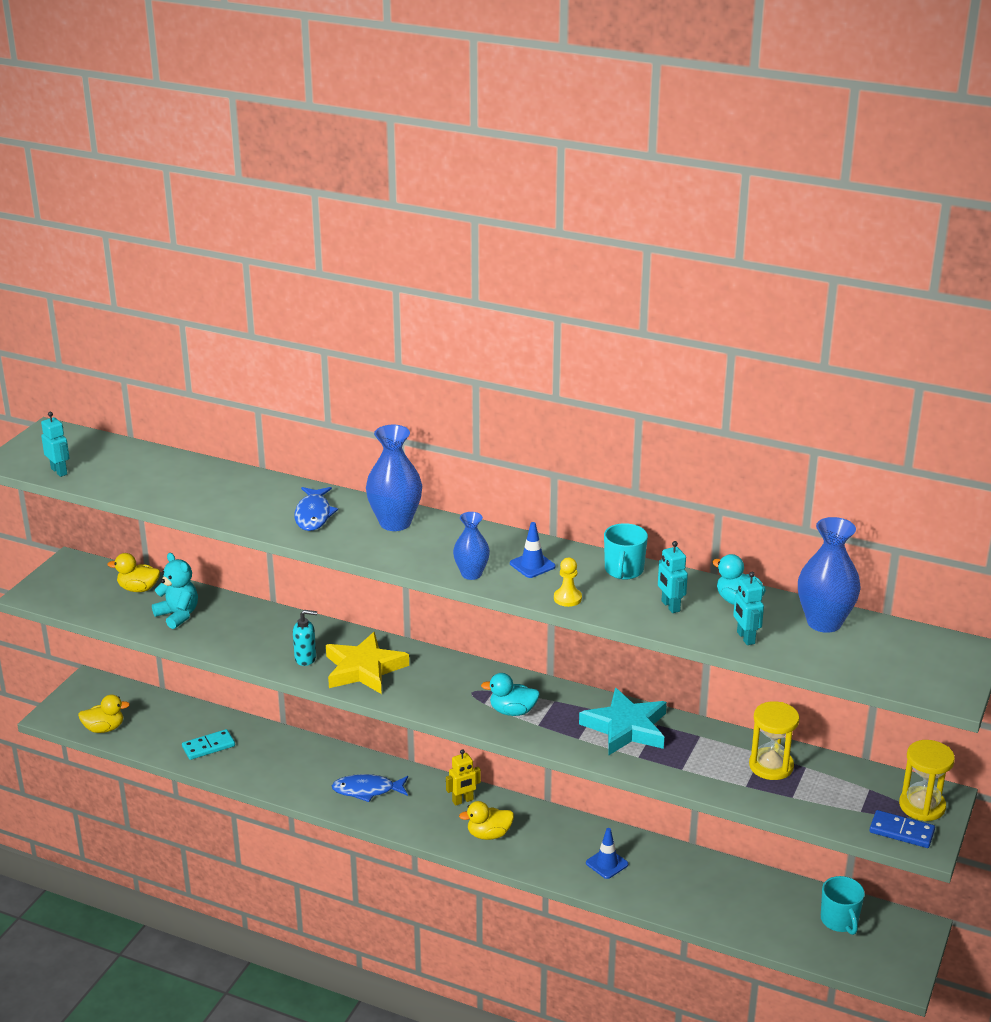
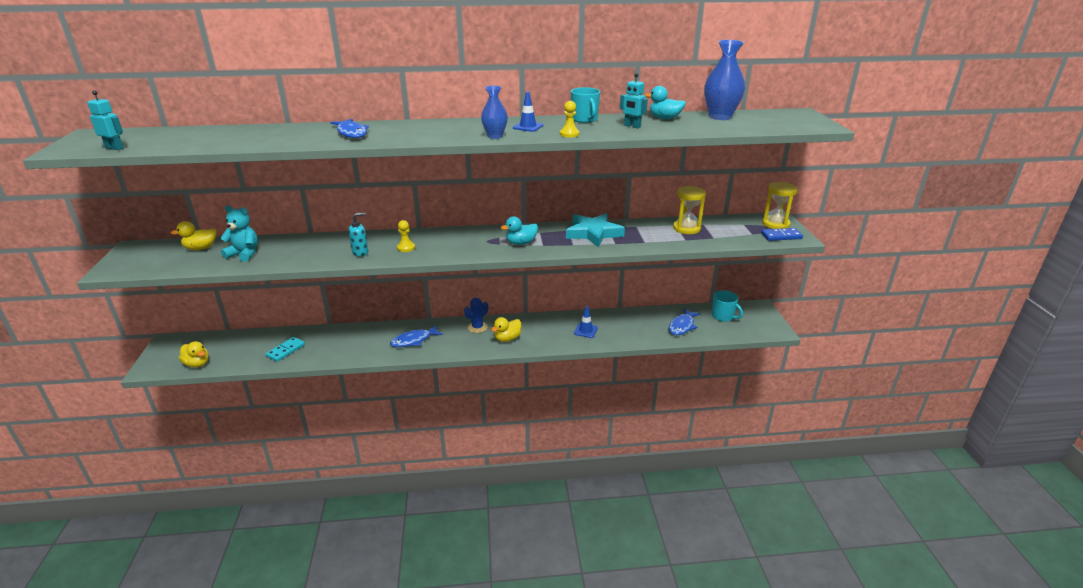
camera: 30 degrees left, 0 degrees up
(104, 728) = (197, 364): yellow duck -> yellow duck turned 75 degrees clockwise
(364, 669) = (406, 248): yellow star -> yellow pawn
(395, 523) = (414, 127): blue vase -> none
(463, 801) = (477, 327): yellow robot -> blue cactus
(745, 638) = (691, 129): turquoise robot -> none
(757, 912) = (682, 326): none -> blue fish

